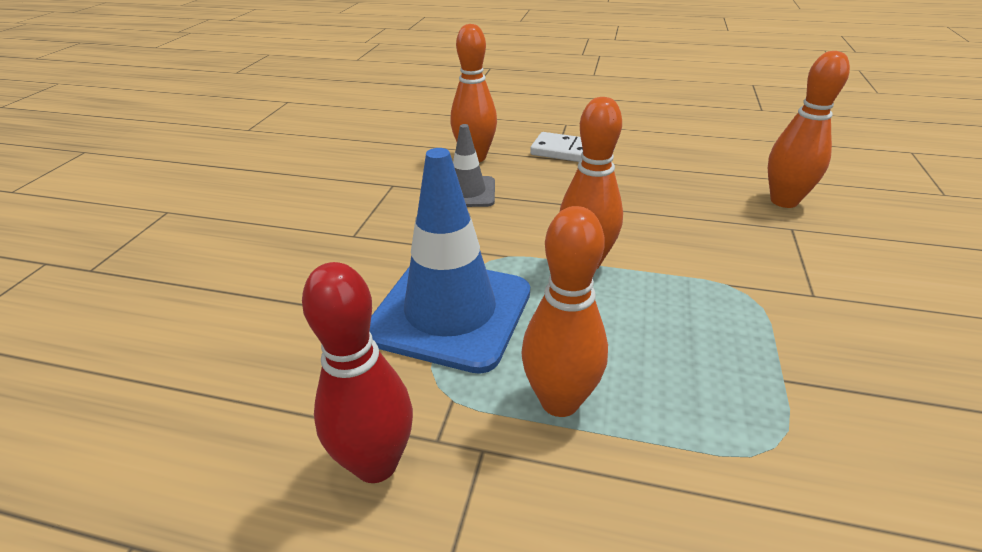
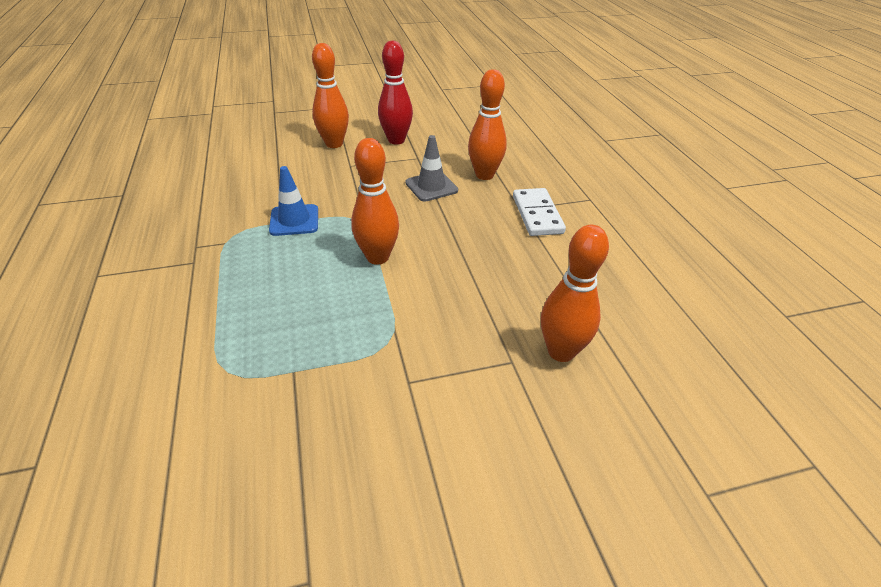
camera: 60 degrees right, 5 degrees up
(376, 464) = (175, 234): red bowling pin -> red bowling pin (396, 140)
(450, 312) = (294, 220): blue traffic cone -> blue traffic cone, size x0.54
(559, 401) = (235, 278): orange bowling pin -> orange bowling pin (334, 144)

